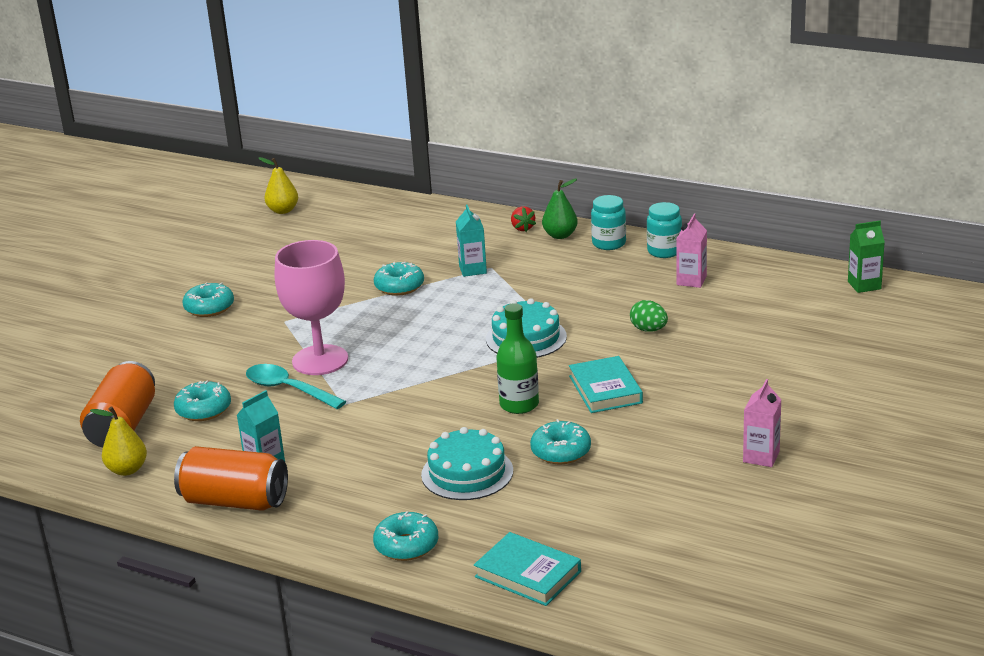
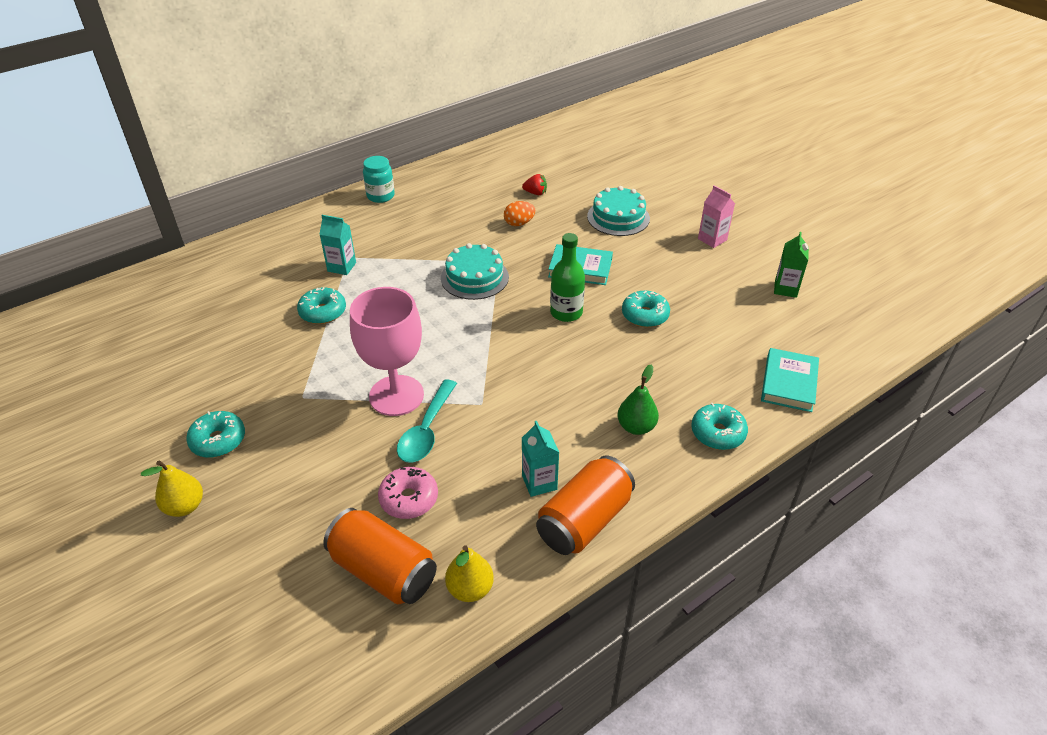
camera: 65 degrees left, 15 degrees up
(203, 410) = (409, 499): turquoise donut -> pink donut
(283, 210) = (89, 335): yellow pear -> yellow pear (184, 506)
(288, 389) = (426, 430): turquoise spoon -> turquoise spoon turned 45 degrees counterclockwise
(467, 473) = (639, 369): turquoise cake -> turquoise cake (618, 217)
(522, 228) = (307, 222): red strawberry -> red strawberry (535, 193)
(528, 574) = (789, 383): turquoise book -> turquoise book turned 45 degrees counterclockwise
(560, 235) = (341, 211): green pear -> green pear (636, 427)
(648, 330) = (519, 223): green egg -> orange egg
(664, 251) = (420, 179): turquoise jar -> none
(691, 281) = (472, 184): pink carton -> none
(864, 285) = (548, 132): green carton -> green carton (785, 289)

